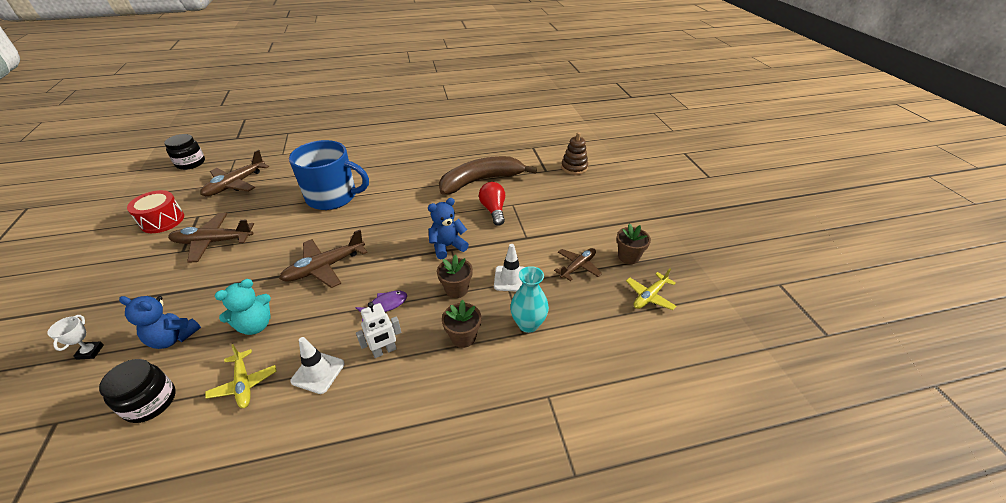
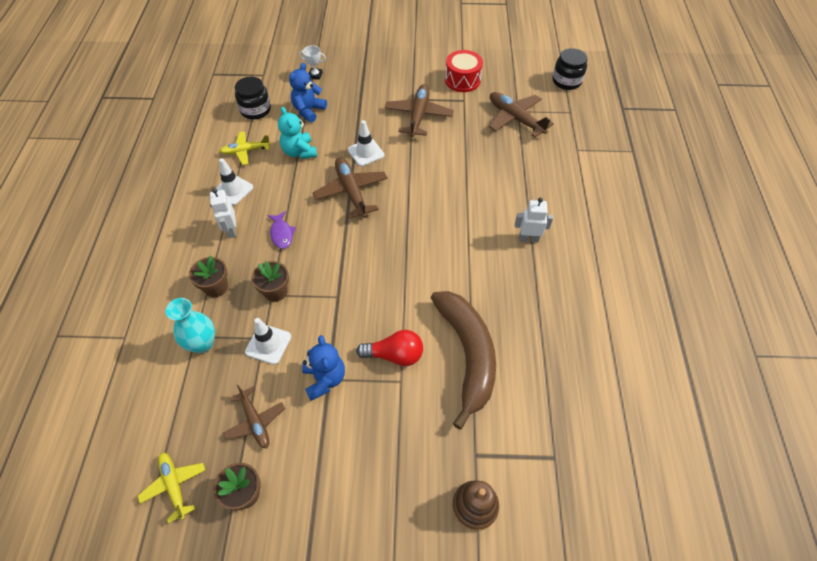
camera: 105 degrees right, 15 degrees up
(266, 269) = (366, 152): none -> white traffic cone
(333, 197) = (469, 196): blue mug -> none
(376, 167) = (528, 239): none -> white robot
(447, 246) = (343, 293): blue teddy bear -> blue teddy bear (324, 379)

